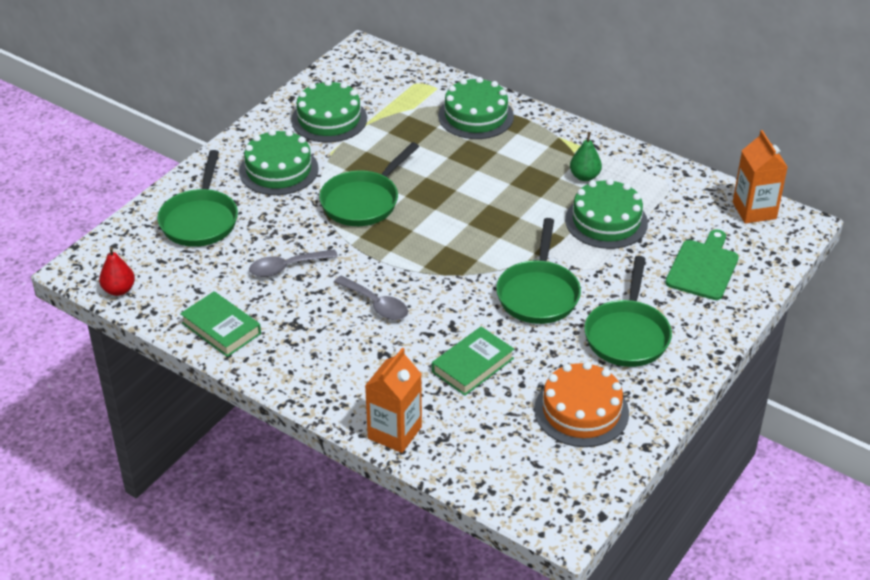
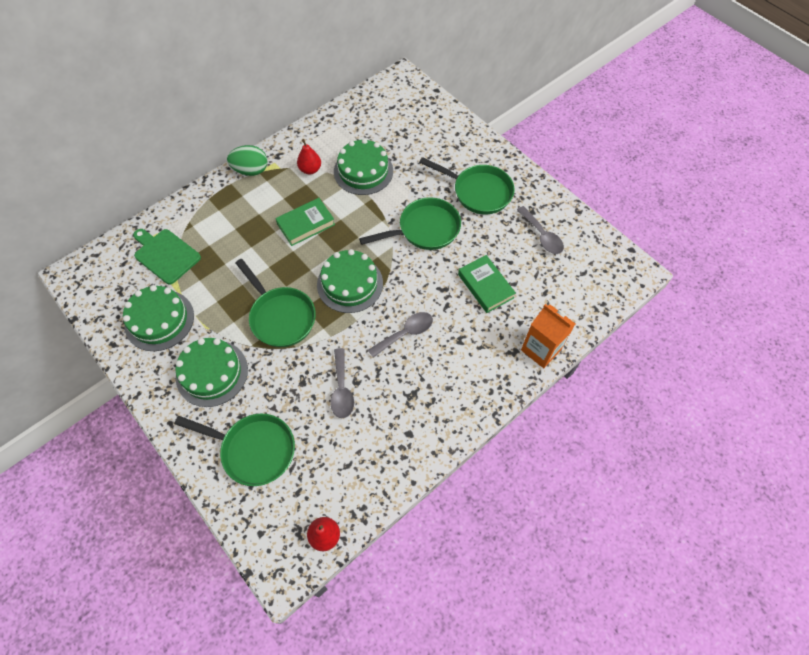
camera: 75 degrees left, 20 degrees up
(221, 328) = (400, 453): green book -> green book (306, 224)
(476, 116) = (208, 216): green cake -> green cake (350, 284)
(538, 294) = (425, 229): green pan -> green pan turned 45 degrees counterclockwise
(558, 131) = (251, 170): none -> green egg
(581, 411) = (542, 236): orange cake -> grey spoon
(584, 176) = (310, 169): green pear -> red pear
(703, 268) = (427, 135): green cutting board -> green cutting board (165, 255)
(754, 210) = (382, 93): orange carton -> none

